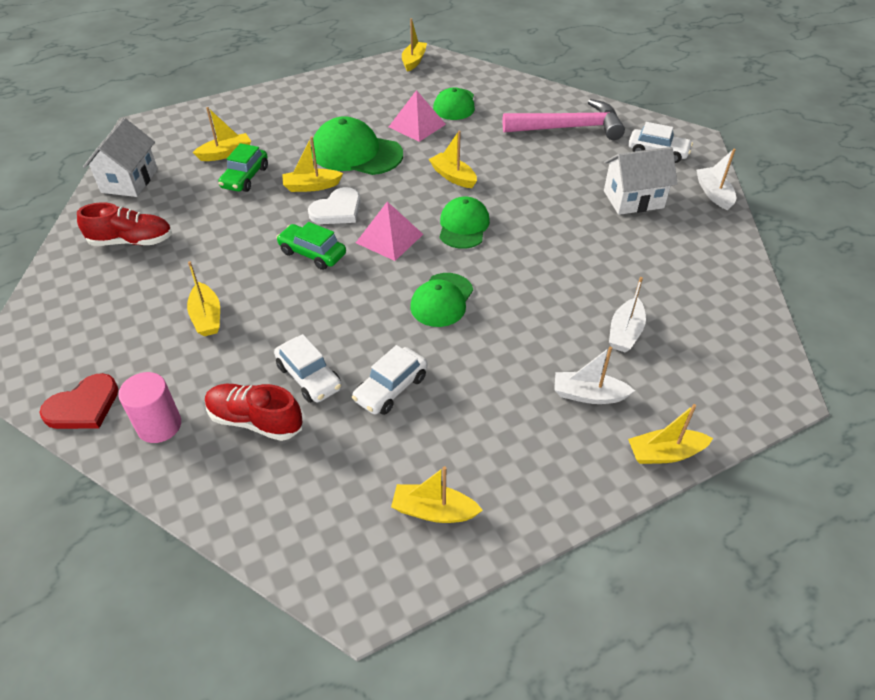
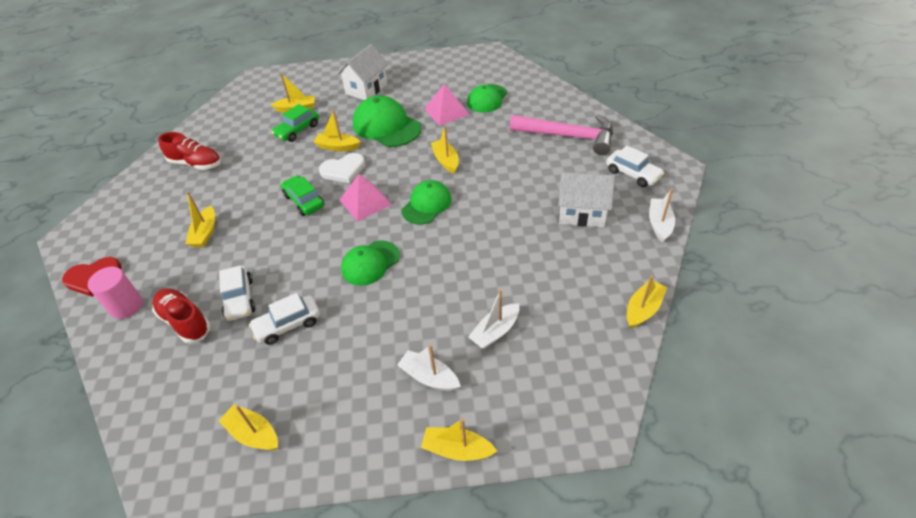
camera: 25 degrees right, 0 degrees up
(129, 181) = (223, 117): white house -> white house (366, 89)
(414, 61) = (479, 56): yellow boat -> yellow boat (643, 309)

